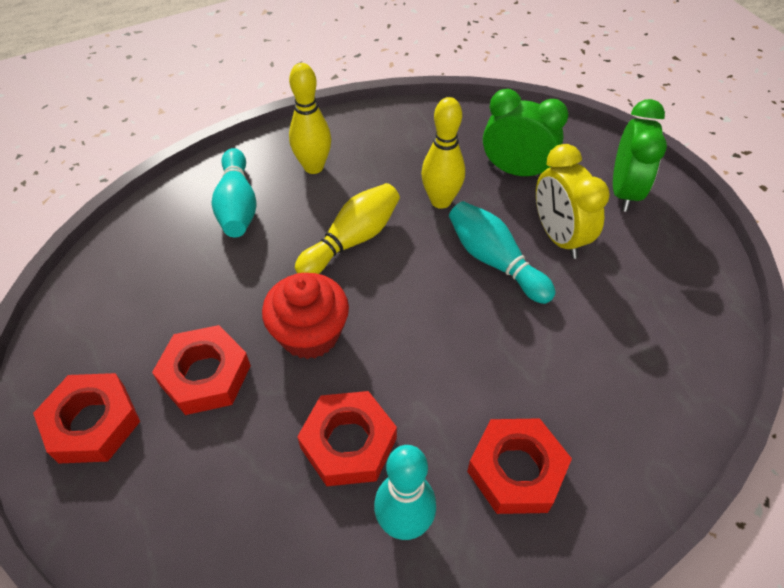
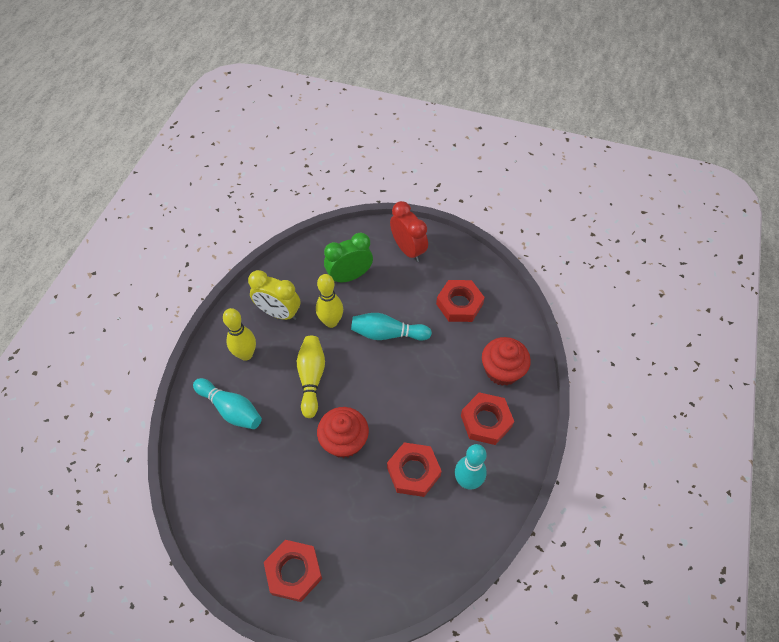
camera: 45 degrees left, 5 degrees up
(205, 375) = (319, 503): red nut -> red nut (459, 304)
(558, 237) = (402, 298): yellow clock -> yellow clock (279, 313)
(611, 426) = (502, 370): none -> red cupcake
(624, 191) = (408, 250): green clock -> red clock

